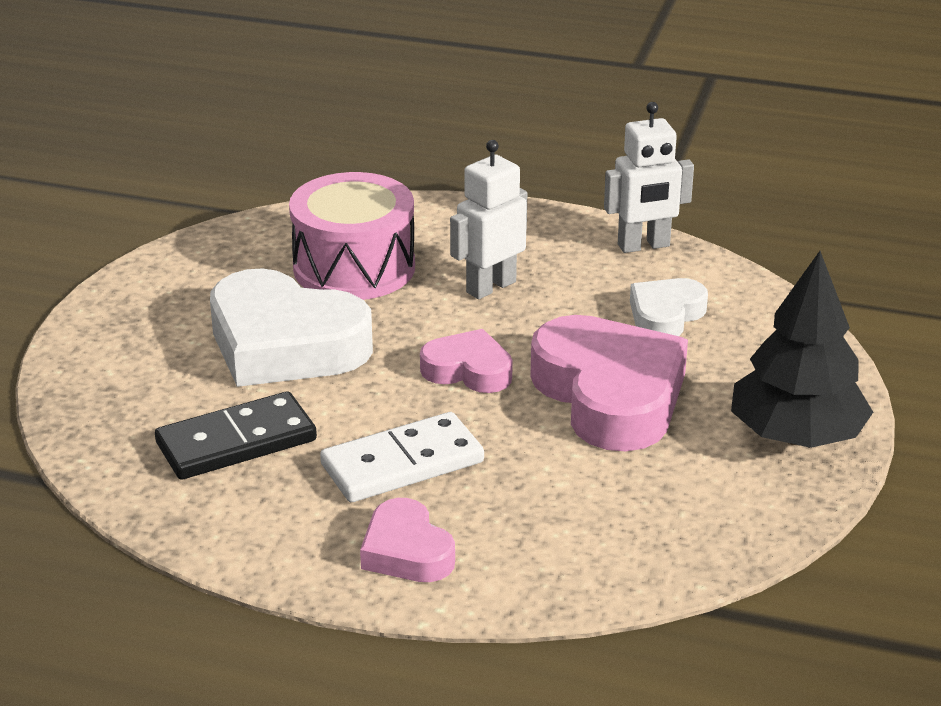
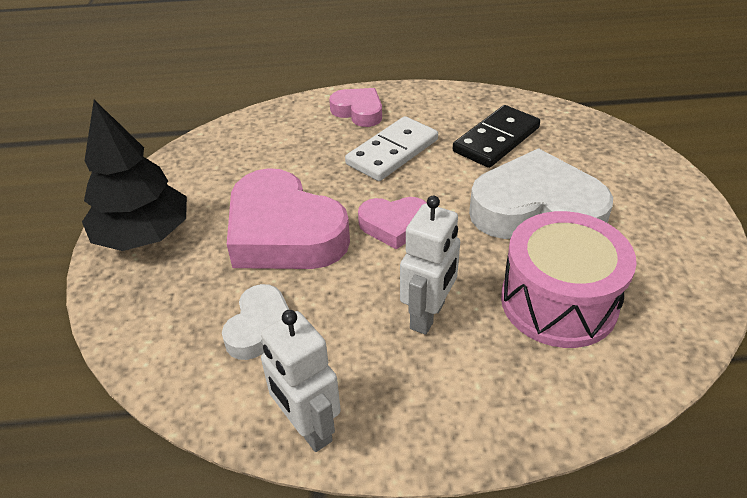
camera: 160 degrees right, 10 degrees up
(643, 246) = (308, 427): white robot -> white robot turned 90 degrees counterclockwise

